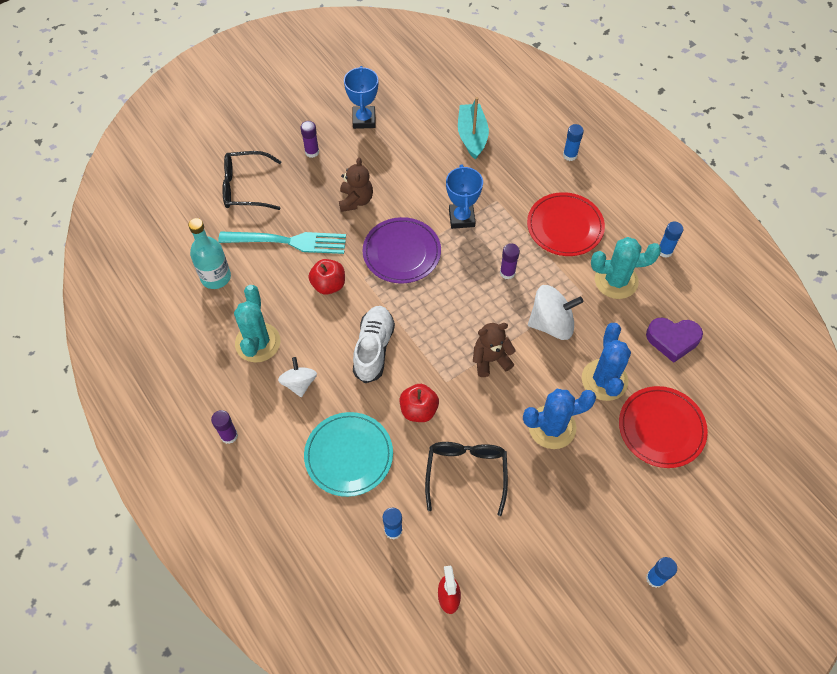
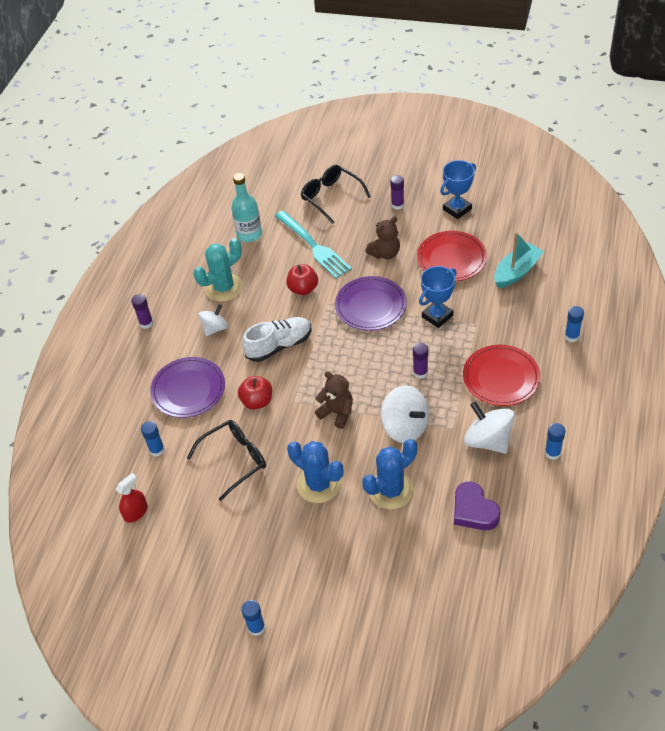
camera: 55 degrees right, 10 degrees down
(349, 455) = (188, 389): turquoise plate -> purple plate
(616, 280) = (488, 440): turquoise cactus -> white spinning top
(661, 428) = (386, 553): red plate -> red plate (451, 259)

